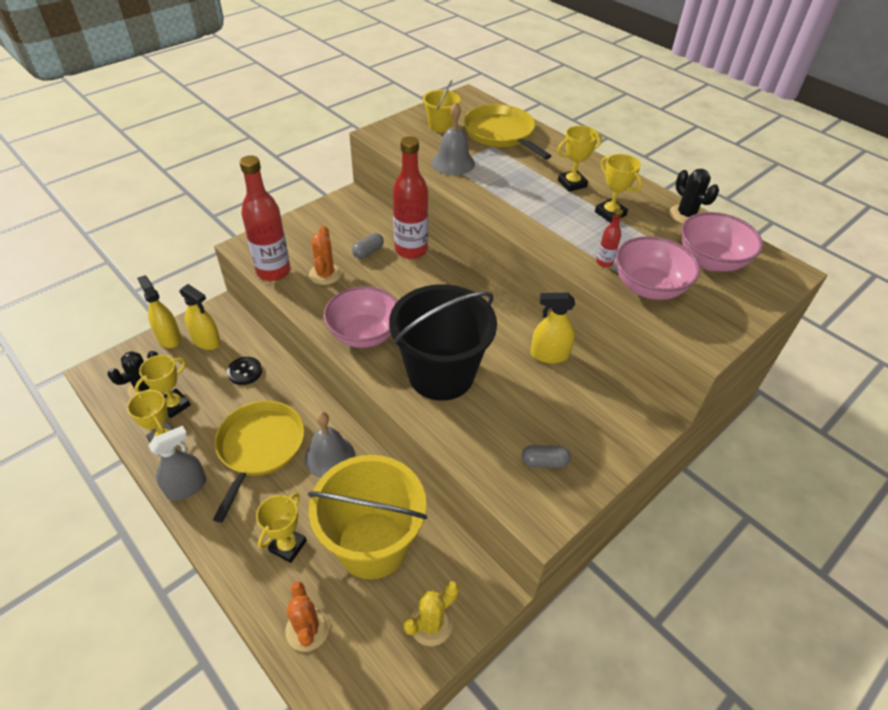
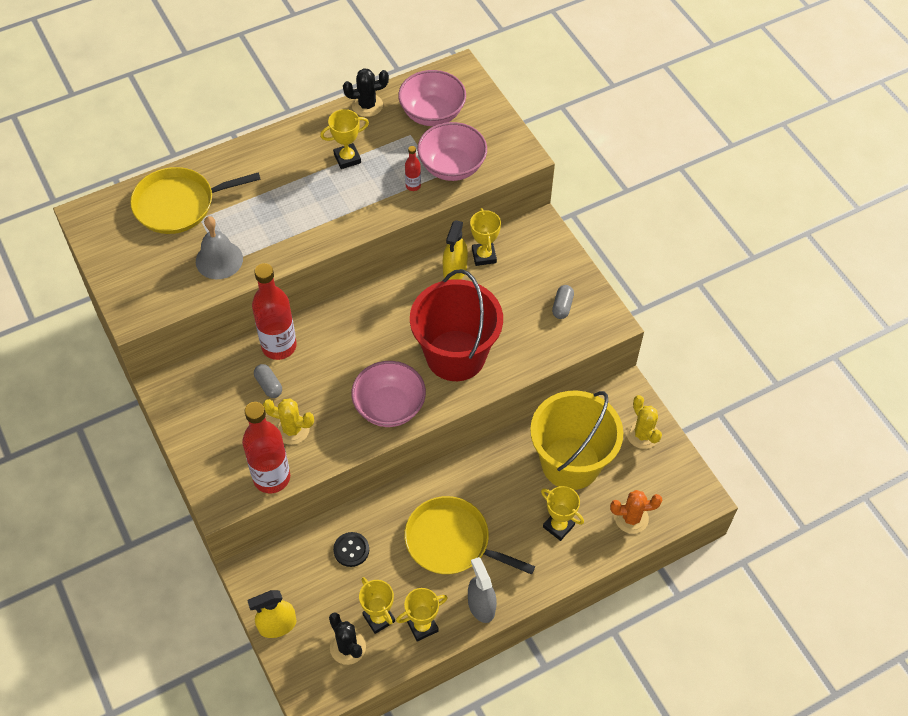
camera: 75 degrees left, 10 degrees up
(206, 341) = (294, 586): yellow spray bottle -> none
(325, 274) = (292, 429): orange cactus -> yellow cactus
(329, 456) = (476, 484): grey bell -> none
(440, 126) = (140, 255): yellow bucket -> none
(441, 374) = (455, 355): black bucket -> red bucket
(572, 184) = (291, 172): yellow trophy -> yellow trophy (484, 256)

